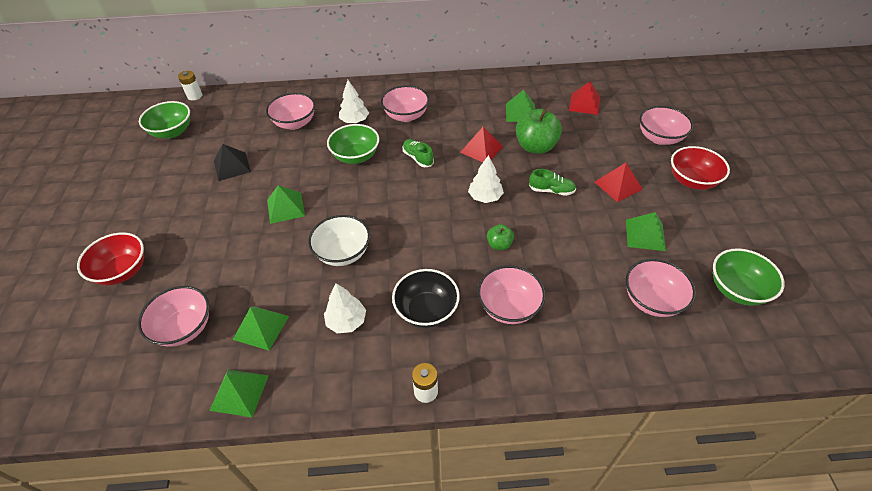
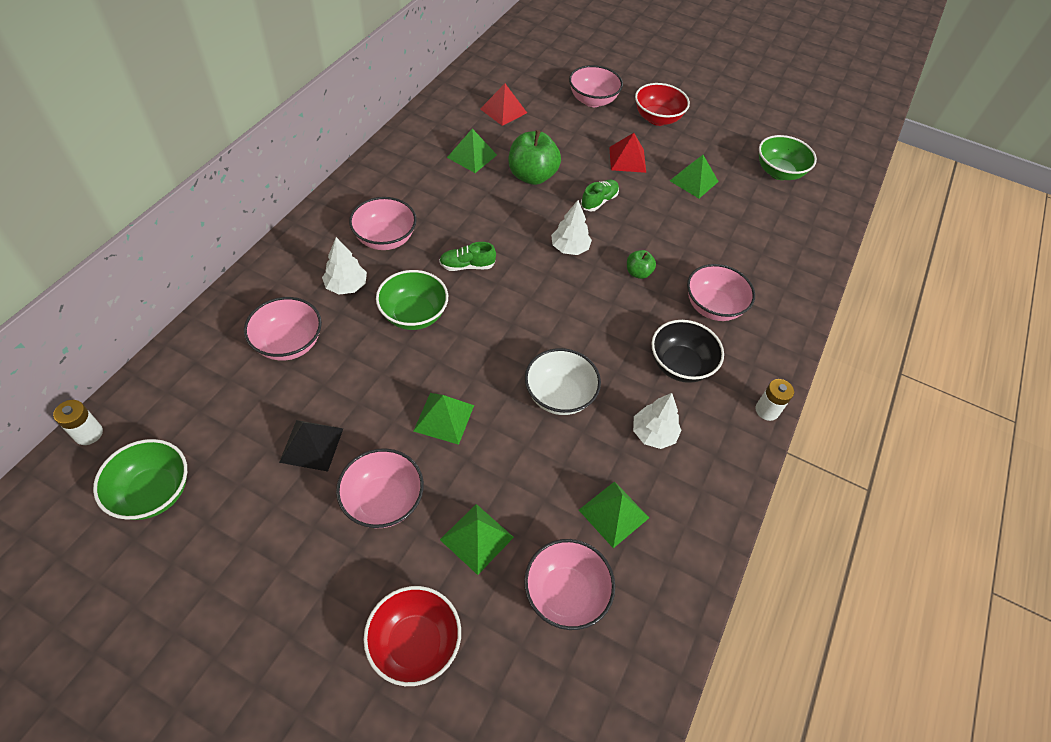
camera: 65 degrees left, 5 degrees up
(239, 392) = (687, 565): green pyramid -> green pyramid (476, 538)
(481, 149) = (499, 213): red pyramid -> none
(652, 300) = (760, 220): pink bowl -> pink bowl (383, 501)

